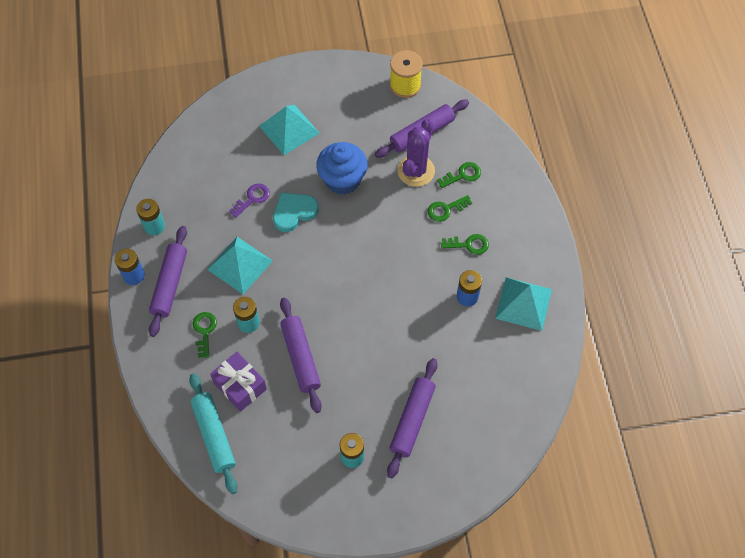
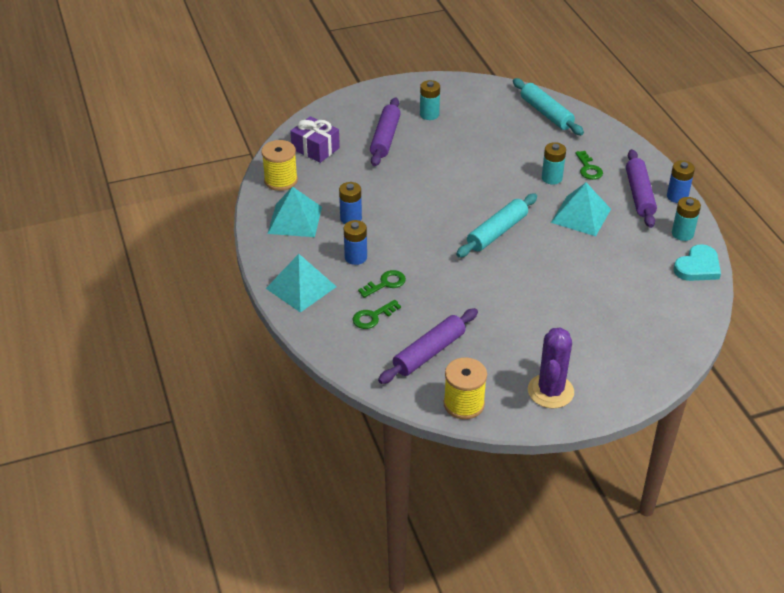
camera: 170 degrees right, 20 degrees down
(240, 386) = (539, 141): purple gift -> purple gift (315, 148)
(252, 198) = (595, 268): purple key -> none
(289, 129) = (587, 336): turquoise pyramid -> turquoise pyramid (301, 287)
(294, 212) = (546, 261): turquoise heart -> turquoise heart (698, 267)
(300, 357) = (494, 162): purple rolling pin -> none
(328, 255) = (497, 232): none -> turquoise rolling pin
(342, 180) = (506, 296): blue cupcake -> none
(416, 171) = (427, 314): purple cactus -> purple cactus (550, 391)
(469, 244) = (355, 257): green key -> blue battery
(535, 365) = (281, 180): none -> yellow spool

